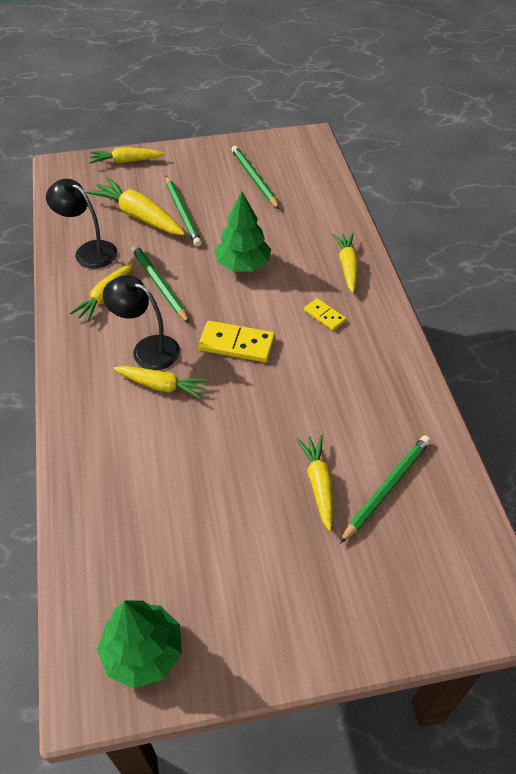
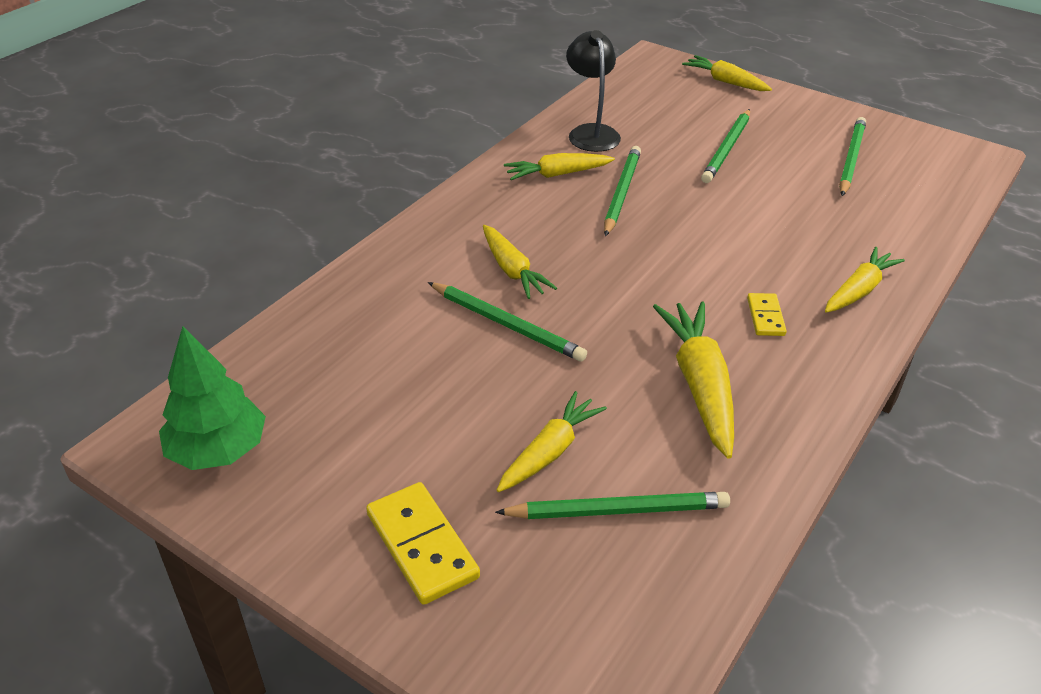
camera: 45 degrees right, 10 degrees down
(139, 216) = (678, 130): yellow carrot -> yellow carrot (699, 386)
(147, 349) = (539, 234): black lamp -> none
(203, 425) = (507, 324): none -> green pencil
(236, 344) = (632, 283): yellow domino -> yellow domino (421, 545)
(243, 265) = (733, 223): green tree -> none

